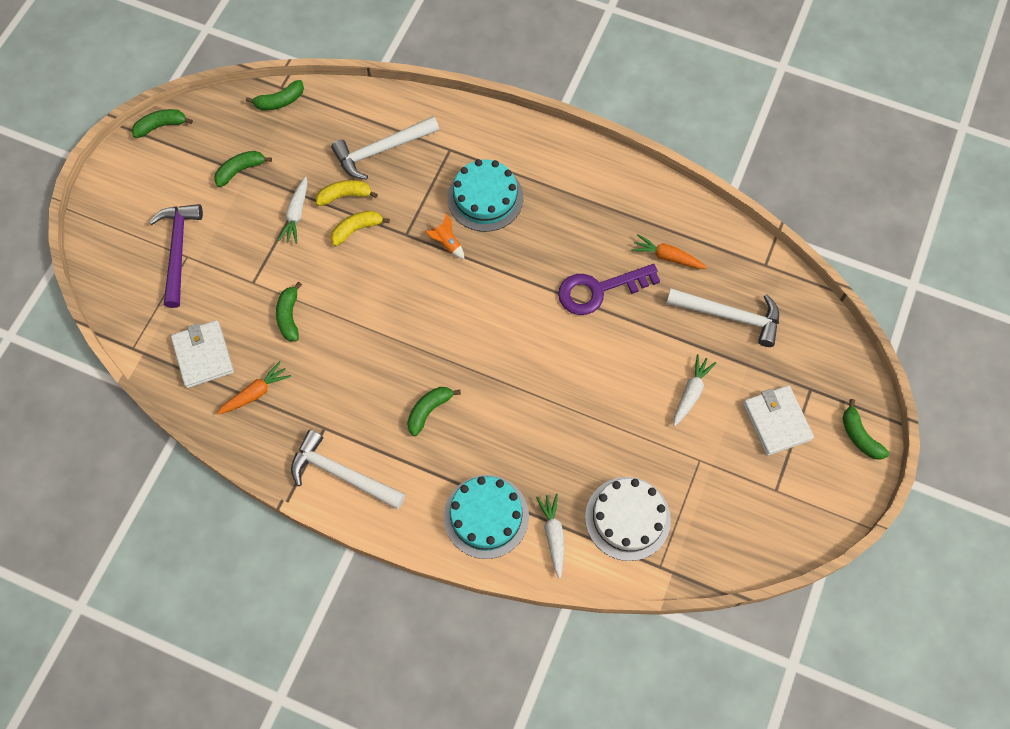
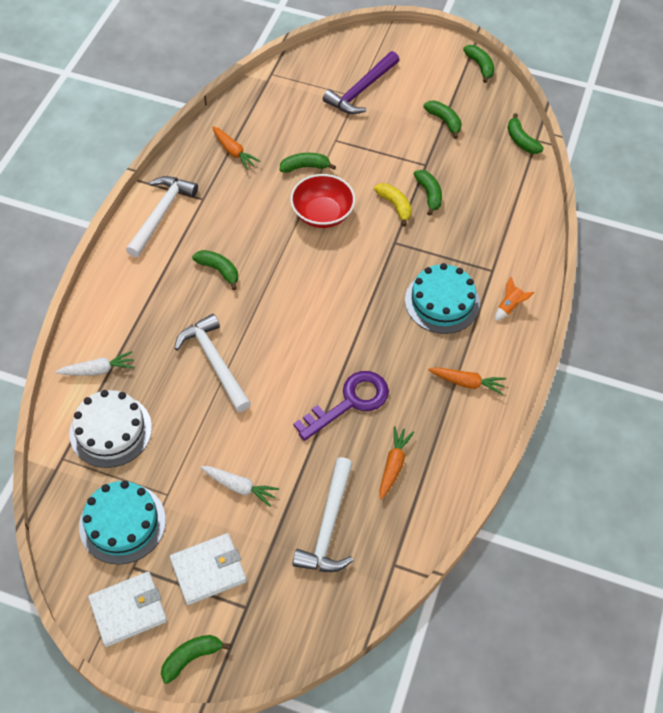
camera: 85 degrees right, 10 degrees down
(178, 250) = (361, 90): purple hammer -> purple hammer turned 135 degrees clockwise
(203, 355) = (266, 116): white wallet -> white wallet (128, 610)
(296, 214) = (405, 162): white carrot -> none
(345, 196) = (429, 194): yellow banana -> green banana
(360, 302) = (322, 214): none -> red bowl
(381, 150) = (482, 217): white hammer -> white hammer (214, 362)
(447, 243) = (388, 274): orange rocket -> orange rocket (509, 307)
(486, 516) = (119, 318): turquoise cake -> turquoise cake (122, 523)
(580, 186) = (467, 383): none -> orange carrot
(599, 290) = (349, 402): purple key -> purple key turned 75 degrees clockwise

